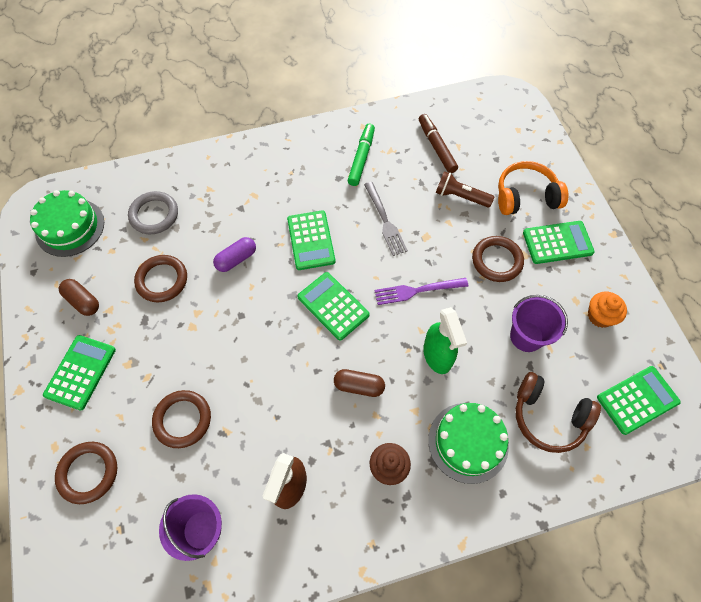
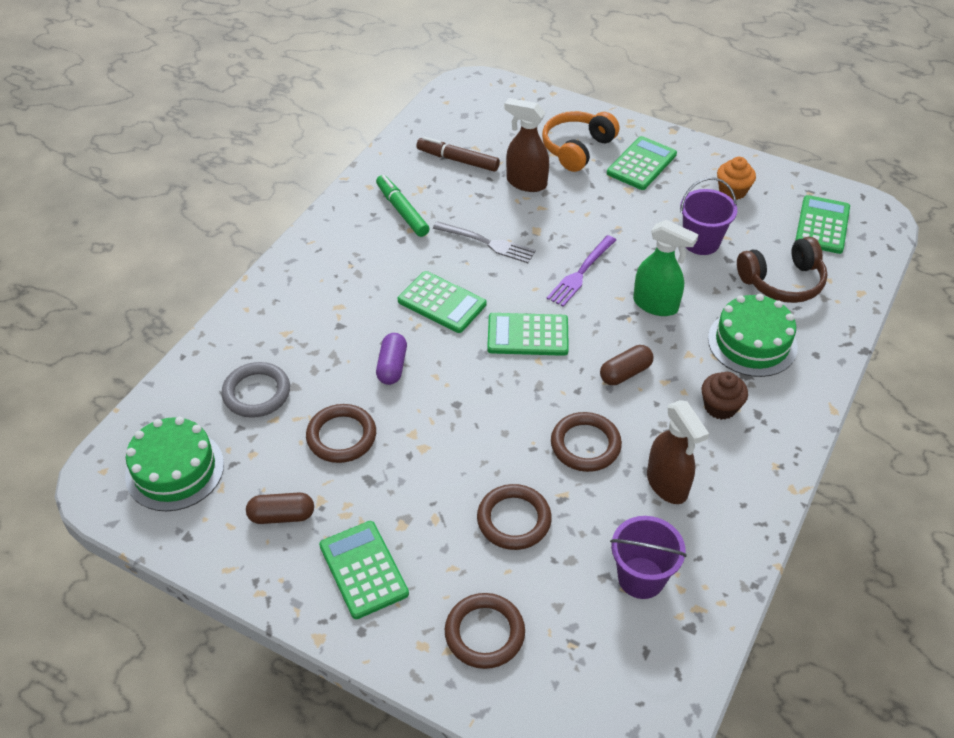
camera: 45 degrees left, 15 degrees down
(460, 196) = (526, 183): brown flashlight -> brown spray bottle
(497, 261) = (613, 208): brown ring -> brown ring (585, 445)

